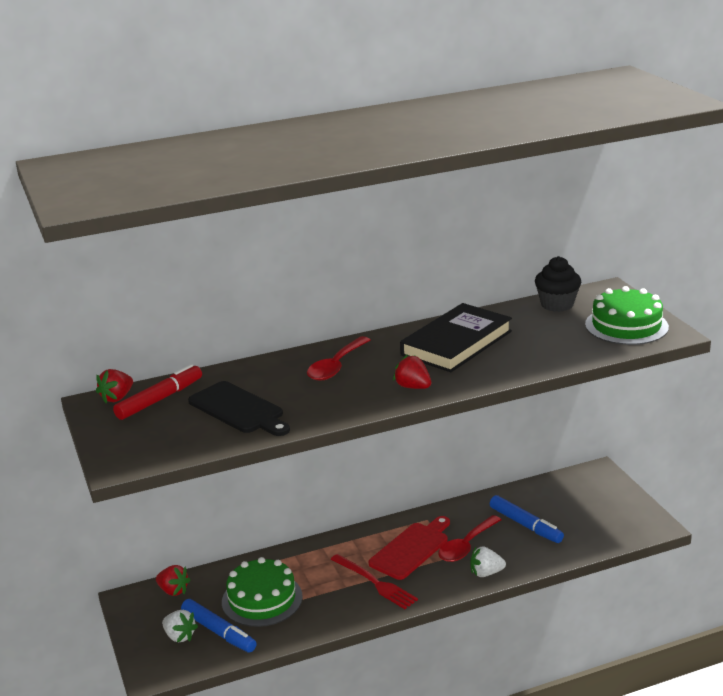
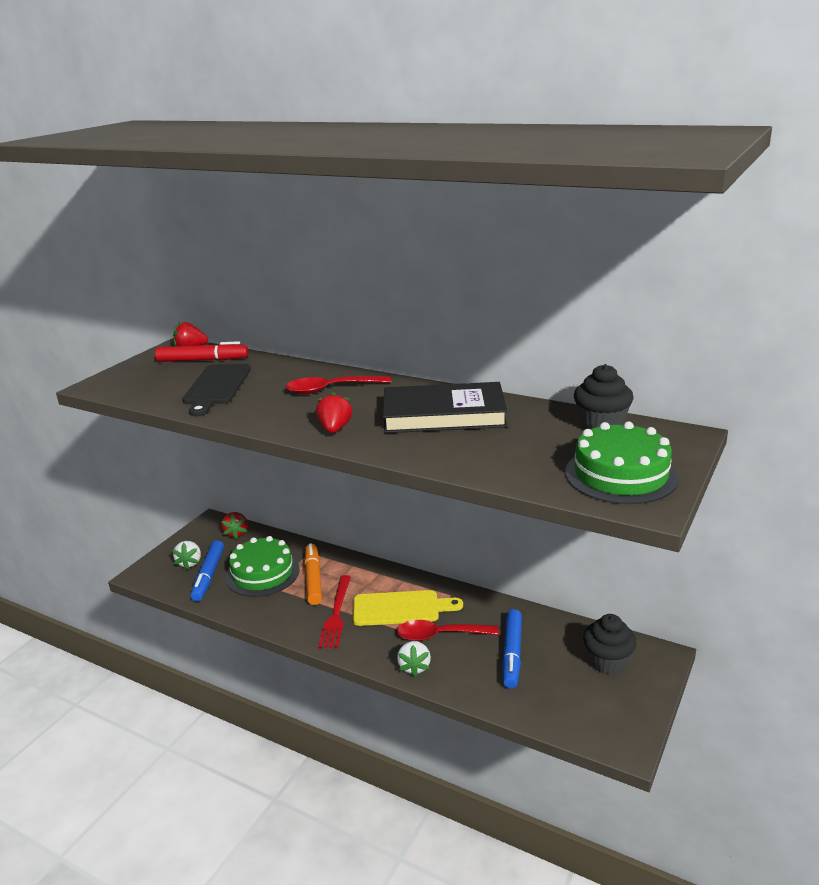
camera: 50 degrees right, 0 degrees up
(311, 575) = (313, 579): none -> orange marker
(411, 549) = (400, 608): red cutting board -> yellow cutting board
(486, 573) = (414, 667): white strawberry -> white strawberry turned 135 degrees counterclockwise
(580, 493) = (607, 662): none -> black cupcake

